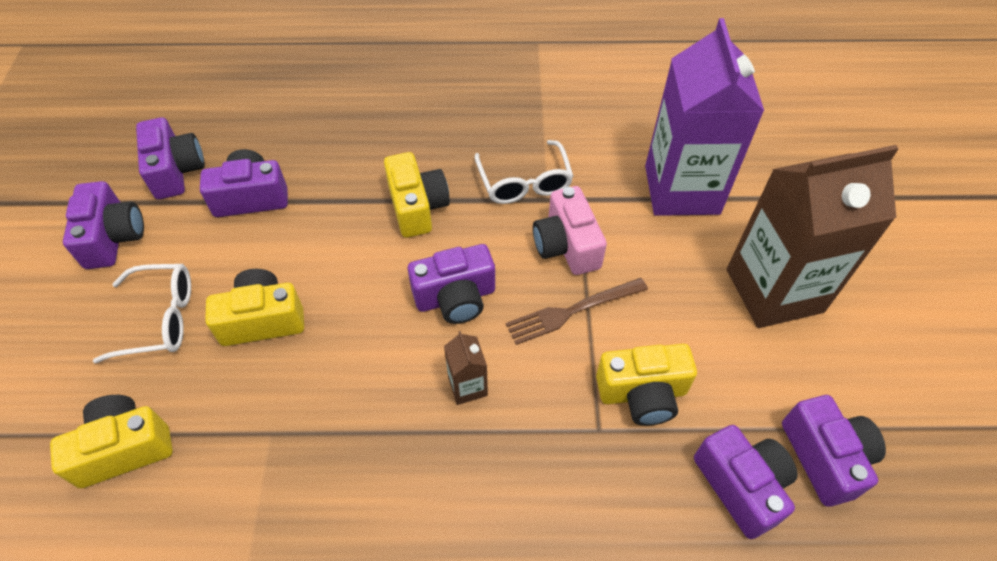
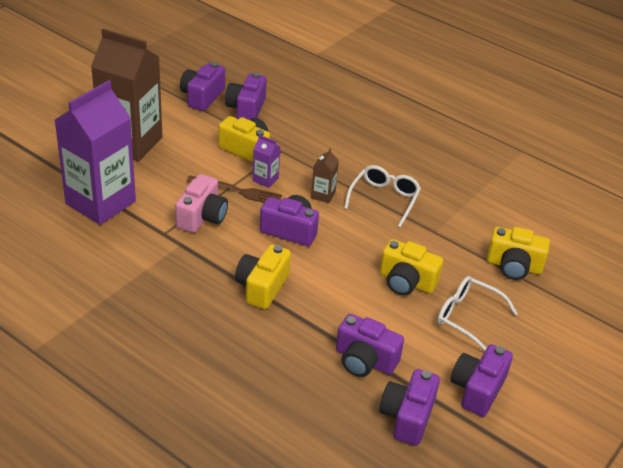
camera: 145 degrees left, 15 degrees down
(524, 182) = (181, 261): white glasses -> white glasses (384, 199)
(562, 356) = (265, 179): none -> purple carton

